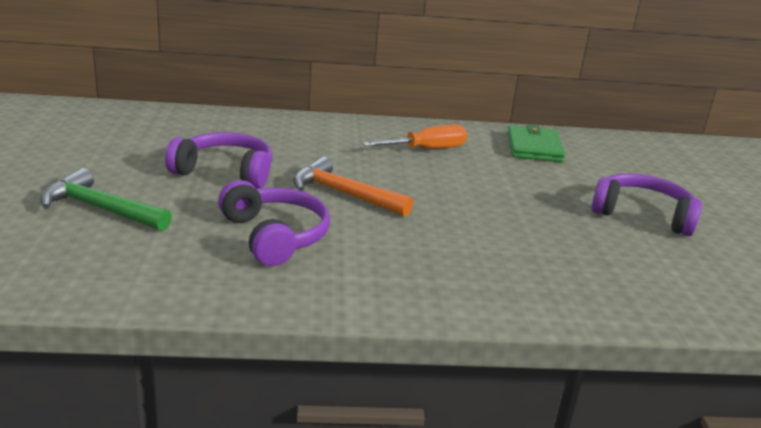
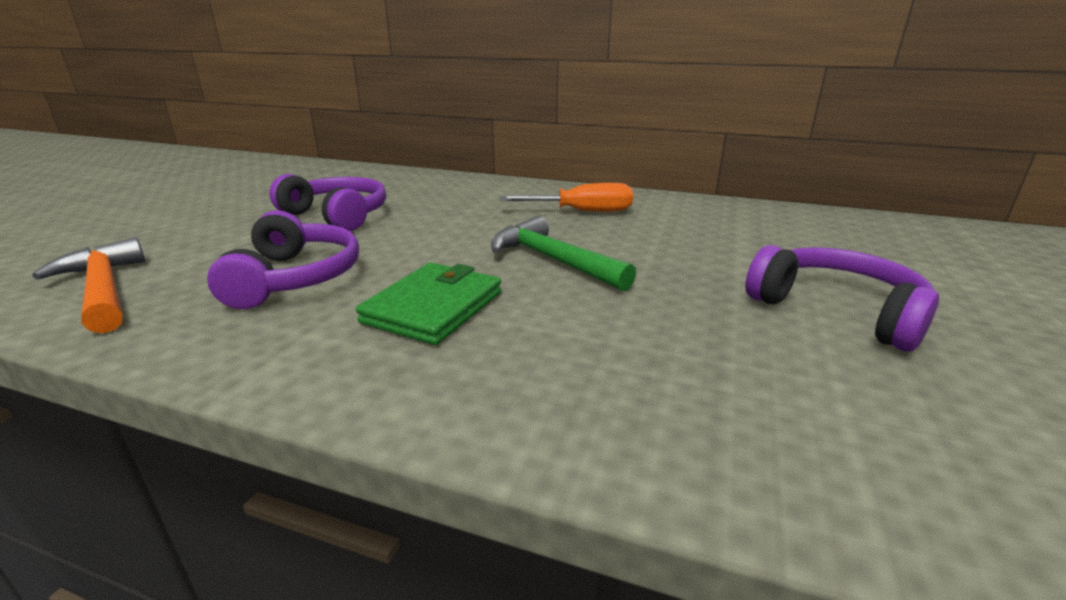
camera: 25 degrees right, 0 degrees up
(100, 209) = (173, 235): green hammer -> green hammer (552, 260)
(344, 194) = (430, 245): orange hammer -> orange hammer (103, 290)
(534, 147) = (725, 219): green wallet -> green wallet (433, 307)

